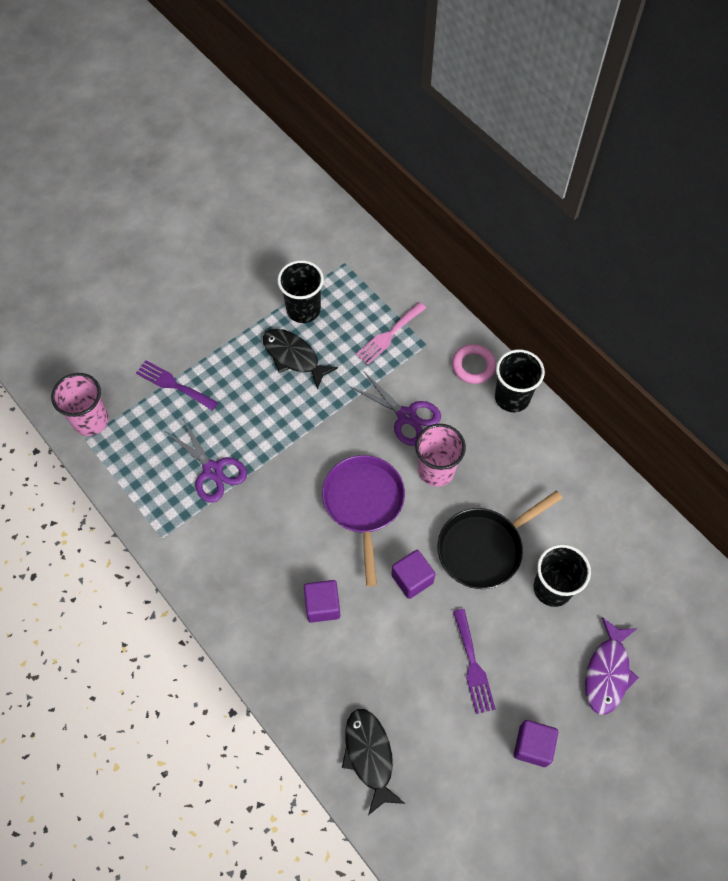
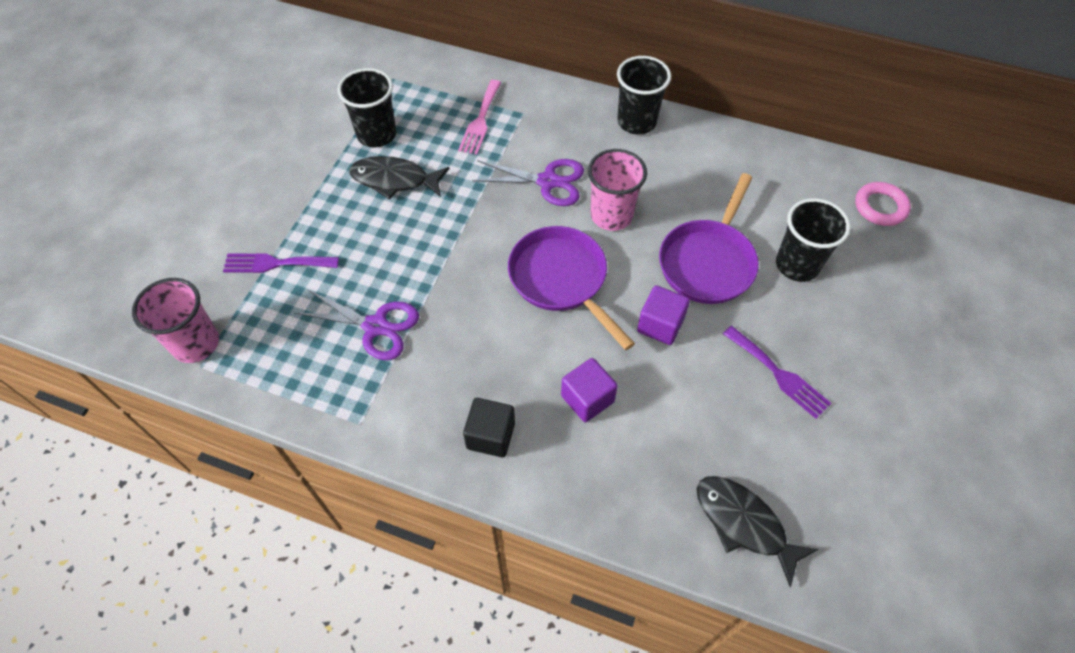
camera: 30 degrees left, 5 degrees down
(241, 595) = (490, 435): none -> black cube
(473, 366) = (581, 112): pink ring -> pink ring (880, 207)
(484, 548) = (708, 262): black pan -> purple pan
(533, 746) = (891, 418): purple cube -> none
(607, 672) = (903, 312): purple fish -> none

